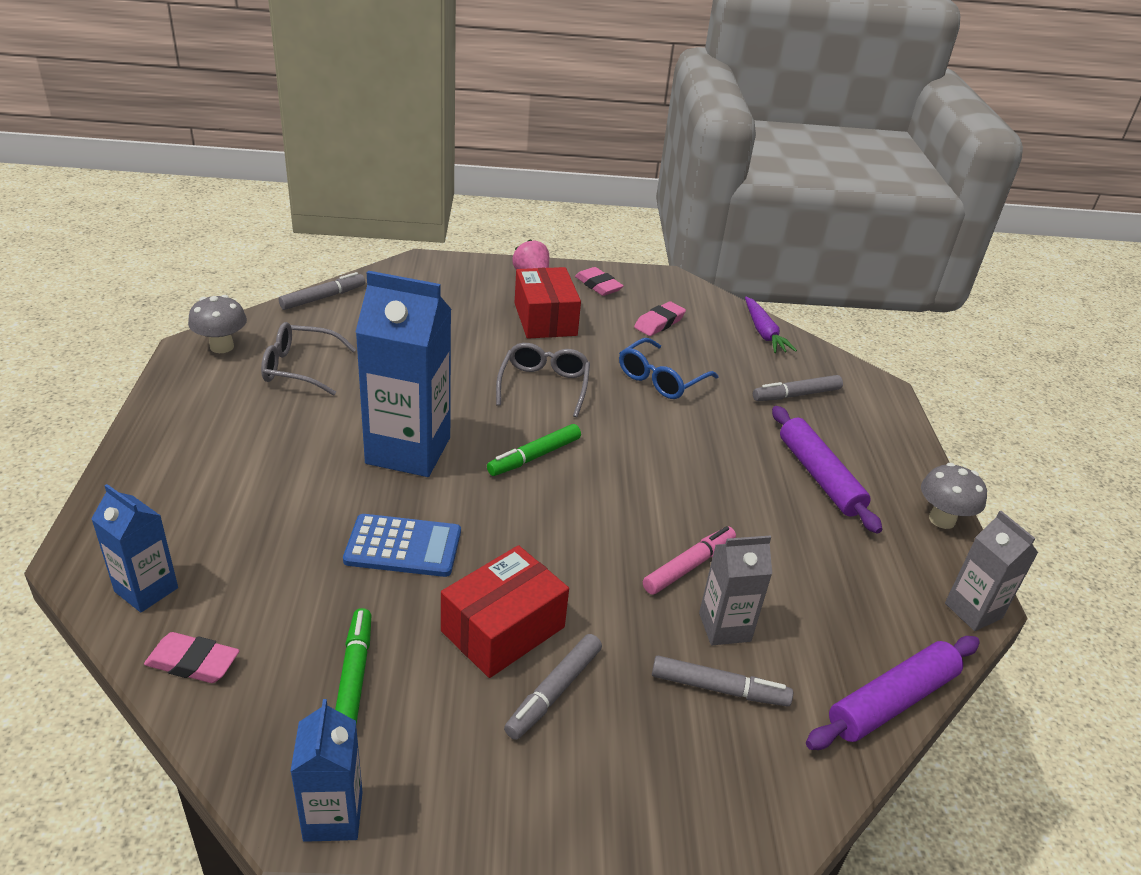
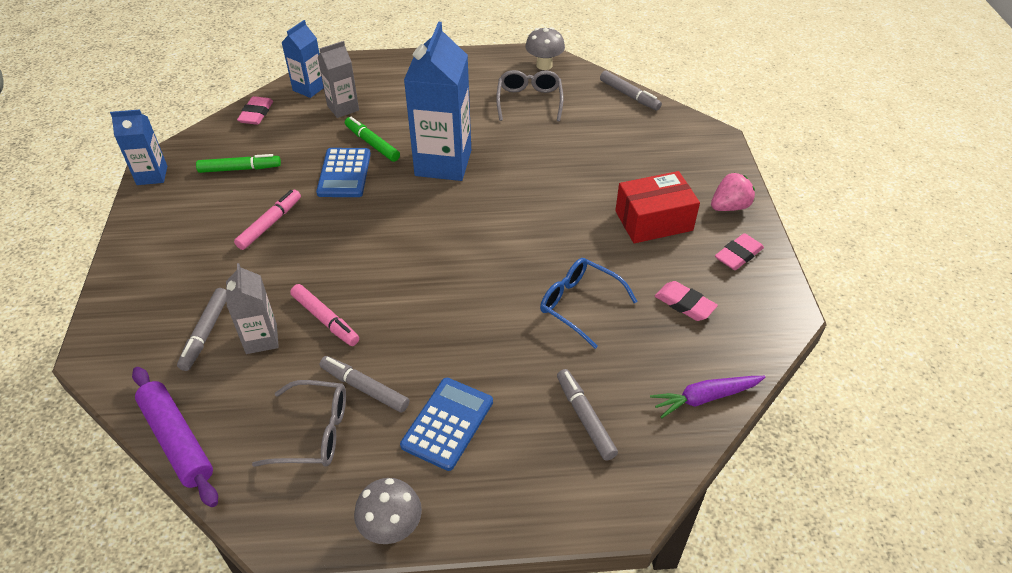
camera: 90 degrees right, 10 degrees up
(503, 629) = (269, 224): red box -> pink marker
(535, 456) = (447, 227): green marker -> green marker (372, 144)
(544, 385) = (545, 226): grey glasses -> grey glasses (314, 432)
(554, 691) = (216, 250): grey marker -> grey marker (365, 388)
(819, 476) = (447, 423): purple rolling pin -> blue calculator
(973, 611) = (265, 527): grey carton -> grey carton (343, 108)

